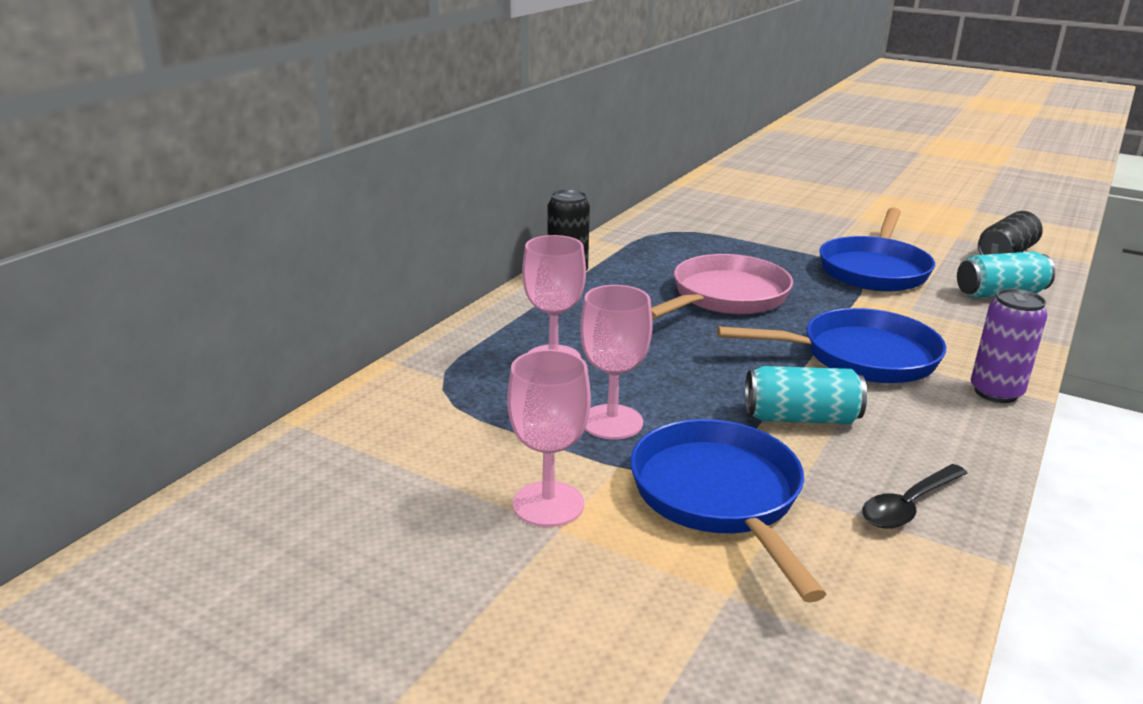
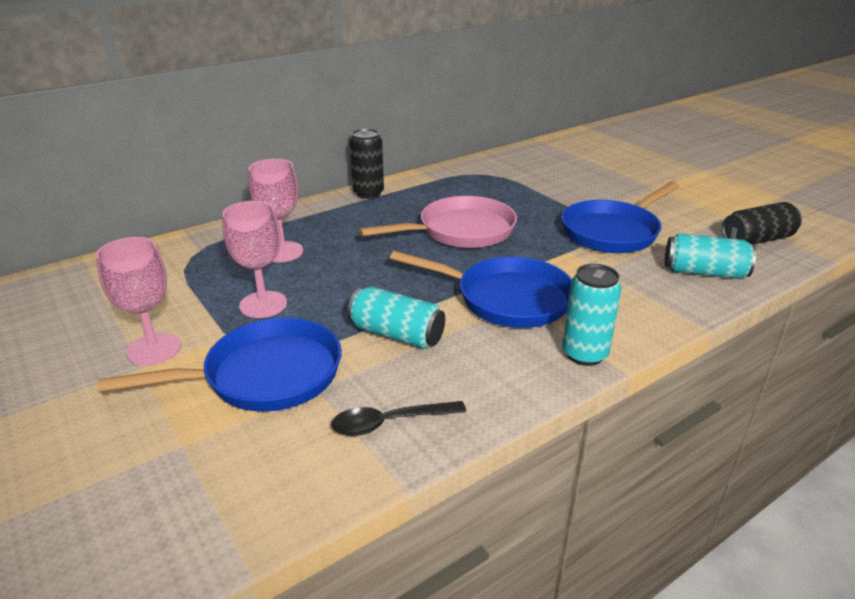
camera: 25 degrees right, 5 degrees up
(719, 496) = (264, 376): blue pan -> blue pan turned 60 degrees clockwise
(995, 392) = (584, 354): purple can -> turquoise can

